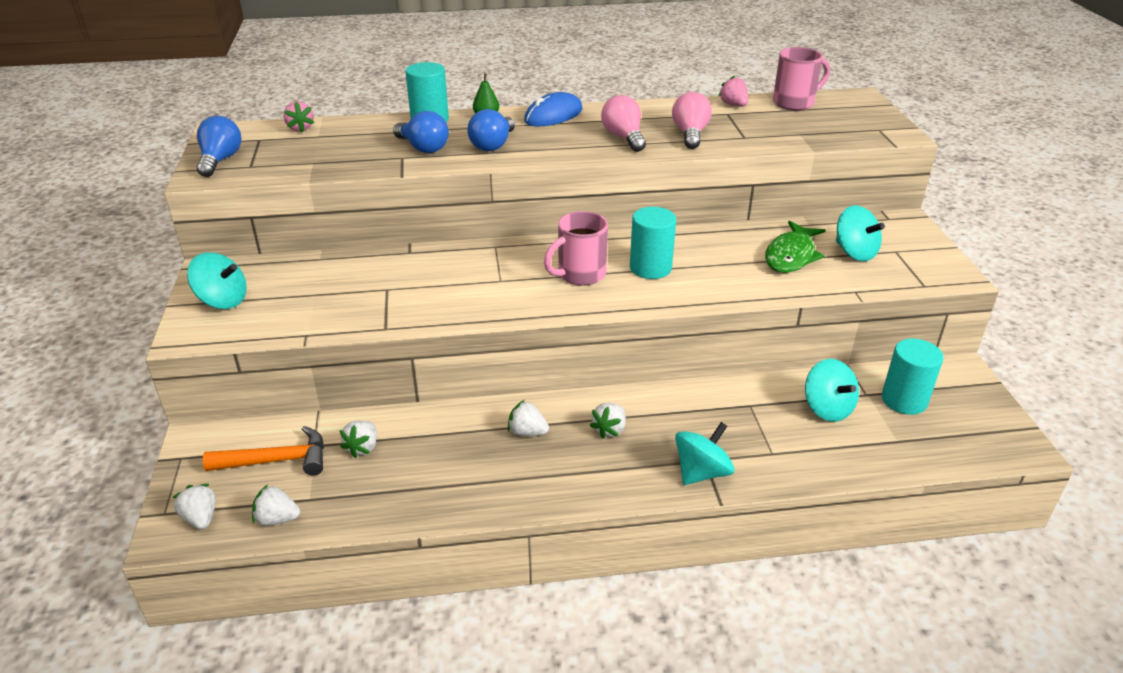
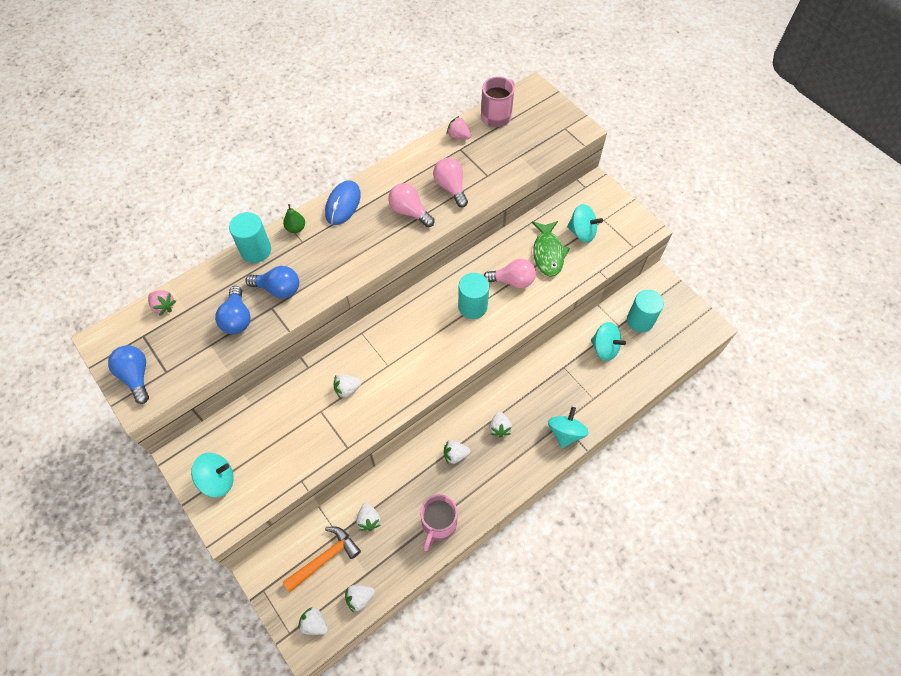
camera: 30 degrees left, 25 degrees up
(434, 282) = (347, 389): none -> white strawberry
(493, 145) = (326, 262): blue light bulb -> blue light bulb (237, 318)
(580, 274) = (434, 335): pink mug -> pink mug (438, 525)
(722, 263) = (512, 281): none -> pink light bulb

